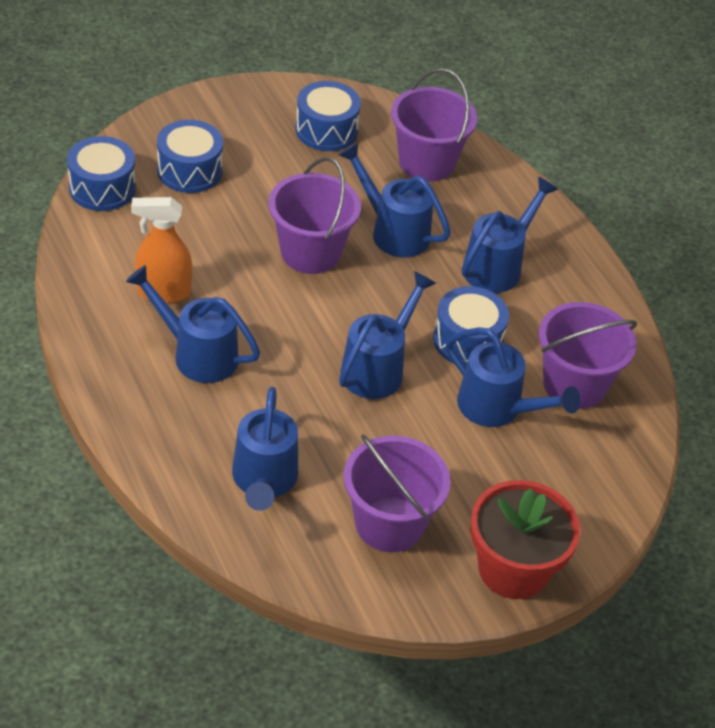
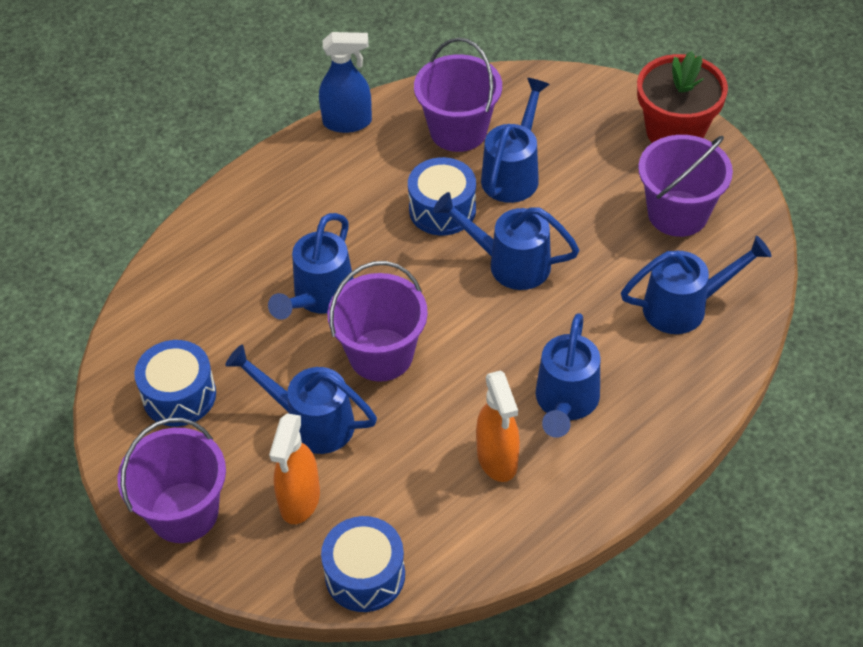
camera: 100 degrees left, 5 degrees up
(189, 171) = (299, 500): blue drum -> orange spray bottle
(426, 162) = (200, 296): purple bucket -> purple bucket (184, 512)
(497, 266) = (333, 209): blue watering can -> blue watering can (311, 422)
(613, 305) = (347, 122): none -> blue spray bottle

